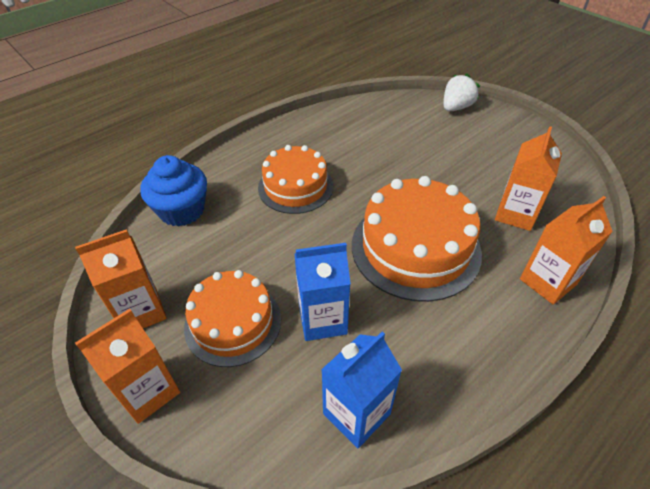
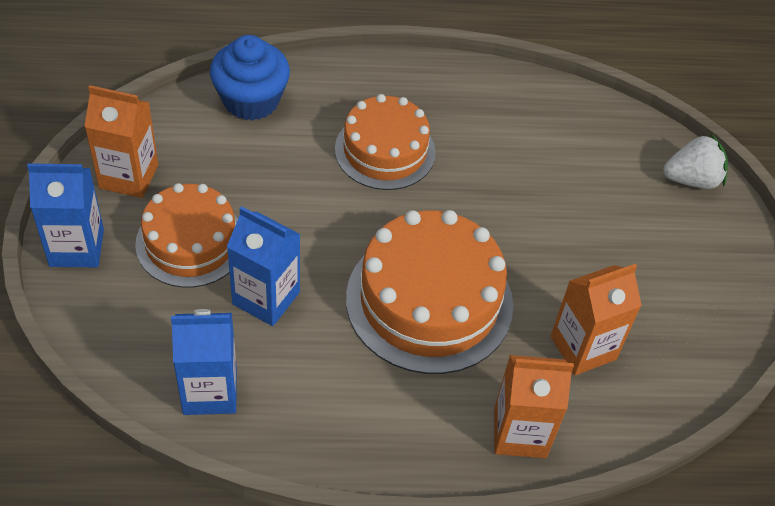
camera: 35 degrees right, 5 degrees up
(148, 391) = (77, 248): orange carton -> blue carton

